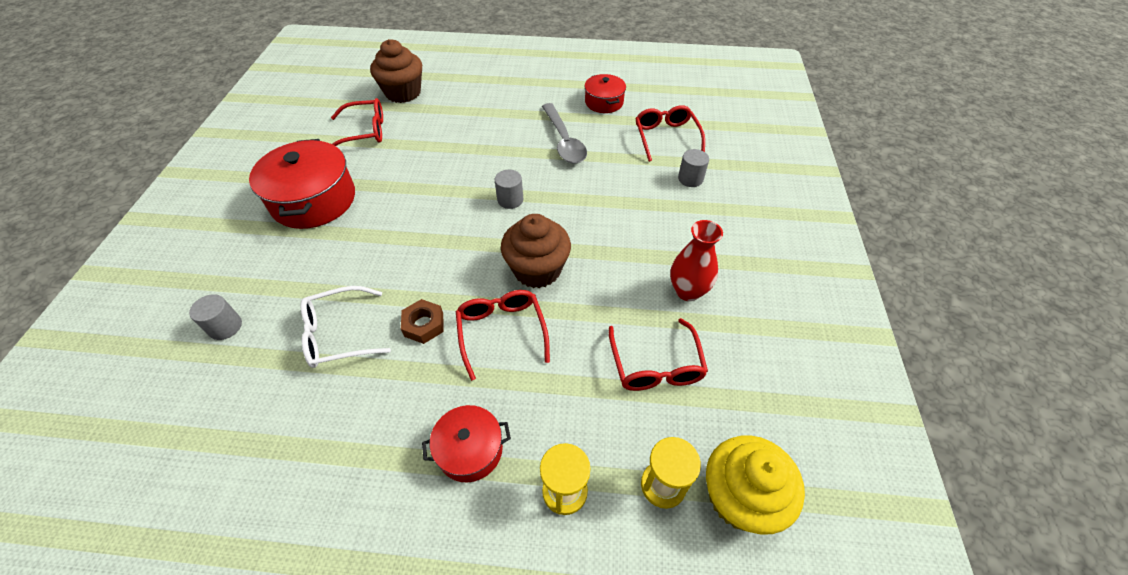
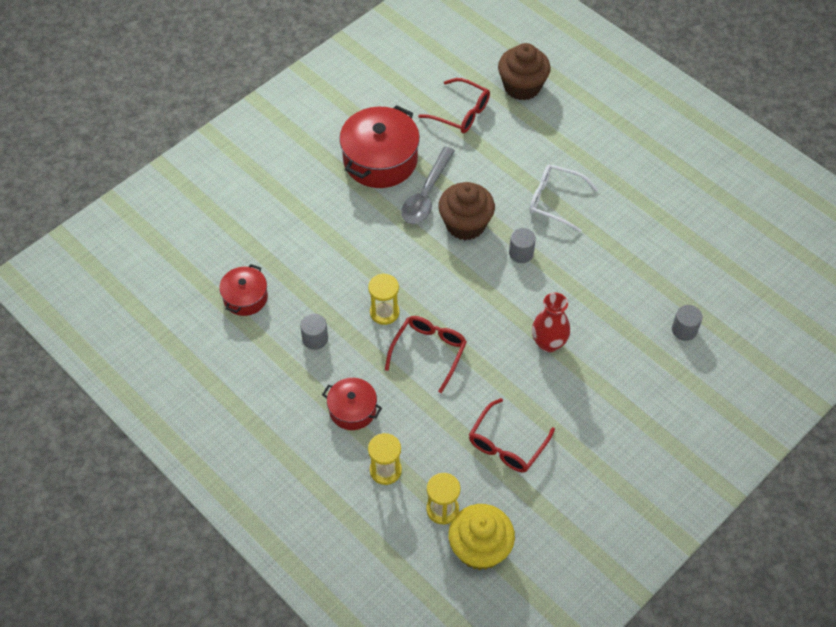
camera: 40 degrees right, 5 degrees up
(225, 327) = (267, 230): grey cylinder -> grey cylinder (315, 339)
(338, 334) = (329, 282): white glasses -> white glasses (554, 201)
(424, 325) = (384, 312): brown nut -> yellow hourglass
(537, 269) = (490, 324): brown cupcake -> brown cupcake (465, 224)
(564, 141) = (614, 225): grey spoon -> grey spoon (426, 194)
(604, 102) = (689, 205): red pot -> red pot (245, 297)
(666, 137) = (707, 277): red glasses -> none
(687, 291) = (581, 414): red vase -> red vase (548, 343)

